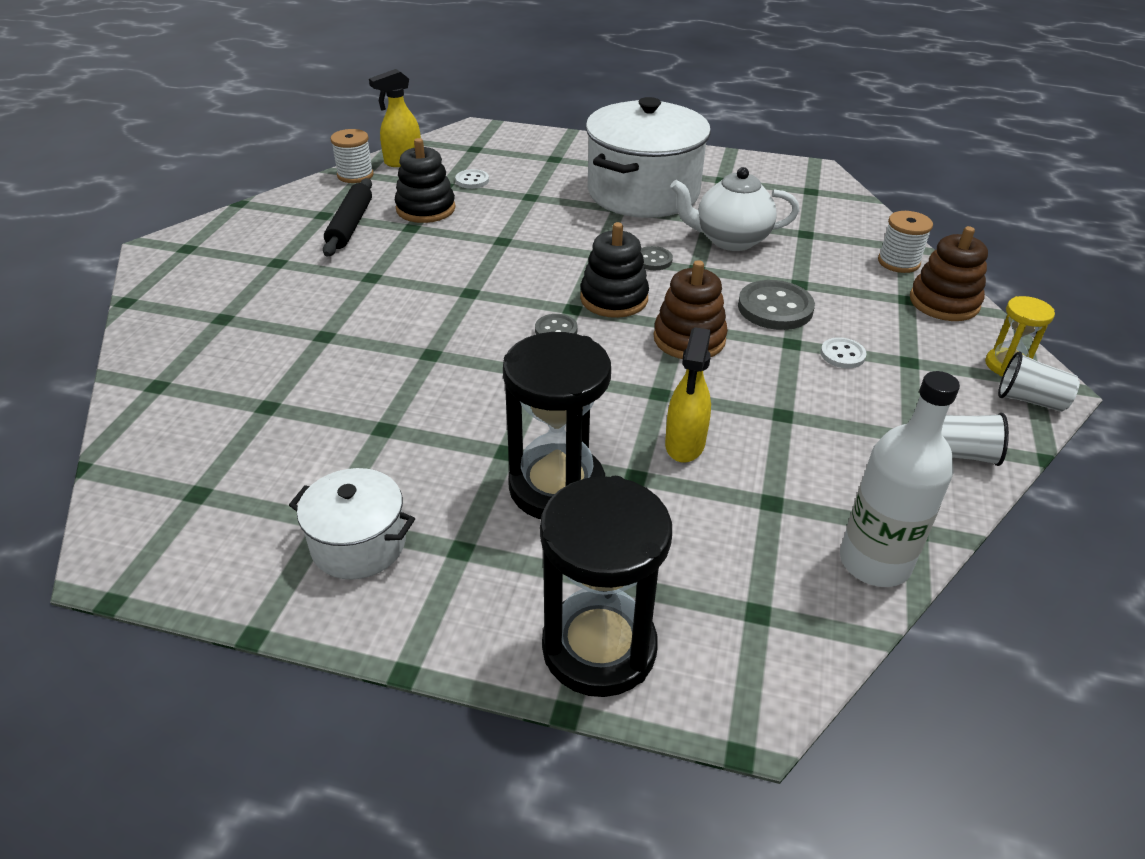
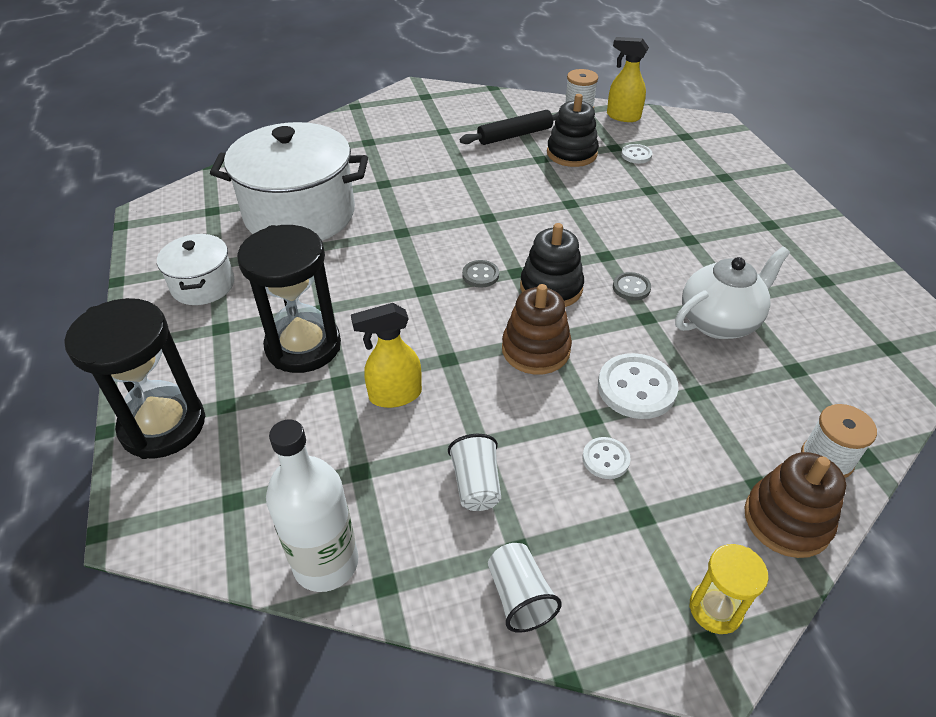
camera: 60 degrees right, 5 degrees up
(643, 193) = (733, 243): white pot -> white pot (300, 214)
(730, 240) = (719, 322): white teapot -> white teapot turned 90 degrees clockwise
(775, 308) = (636, 388): grey button -> white button
(1030, 400) = (666, 646): white cup -> white cup (476, 485)

